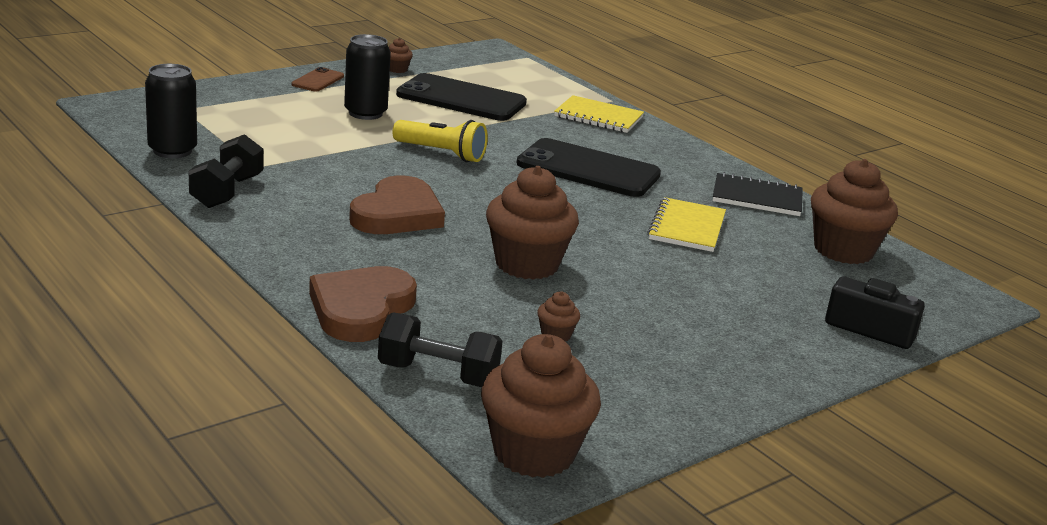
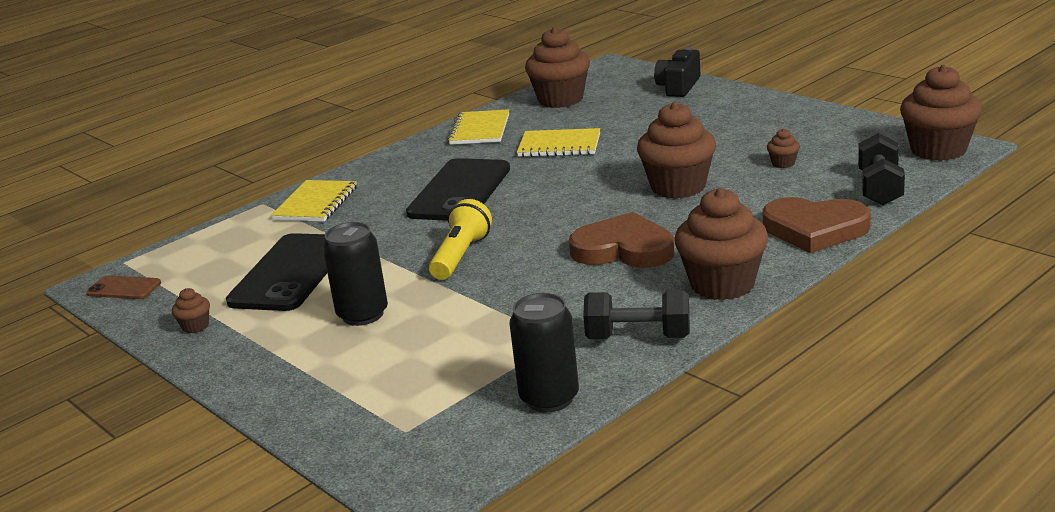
camera: 90 degrees left, 0 degrees up
(284, 240) = (722, 284): none -> brown cupcake
(318, 80) = (256, 367): brown phone -> brown phone (124, 288)
(757, 197) = (480, 129): black notebook -> yellow notebook

